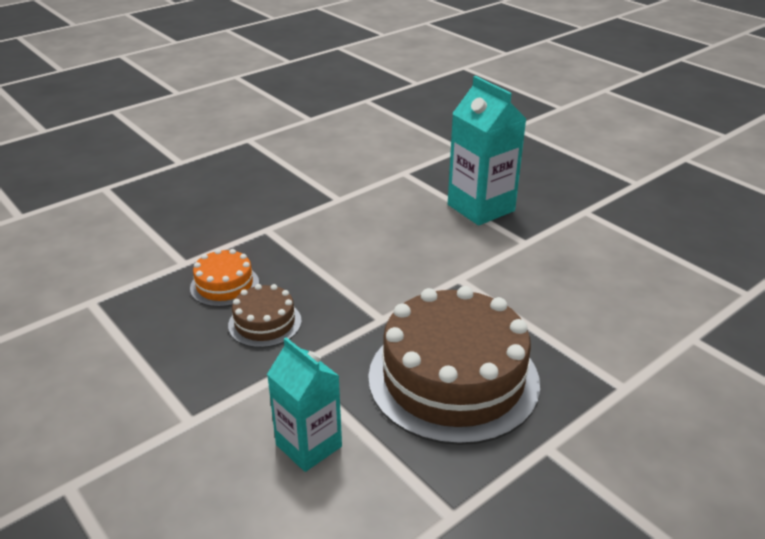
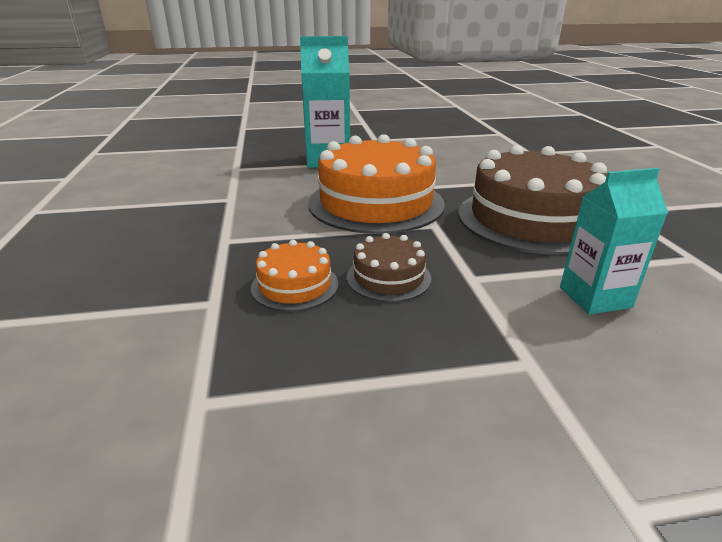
camera: 60 degrees left, 5 degrees down
(400, 272) = (376, 203): none -> orange cake

